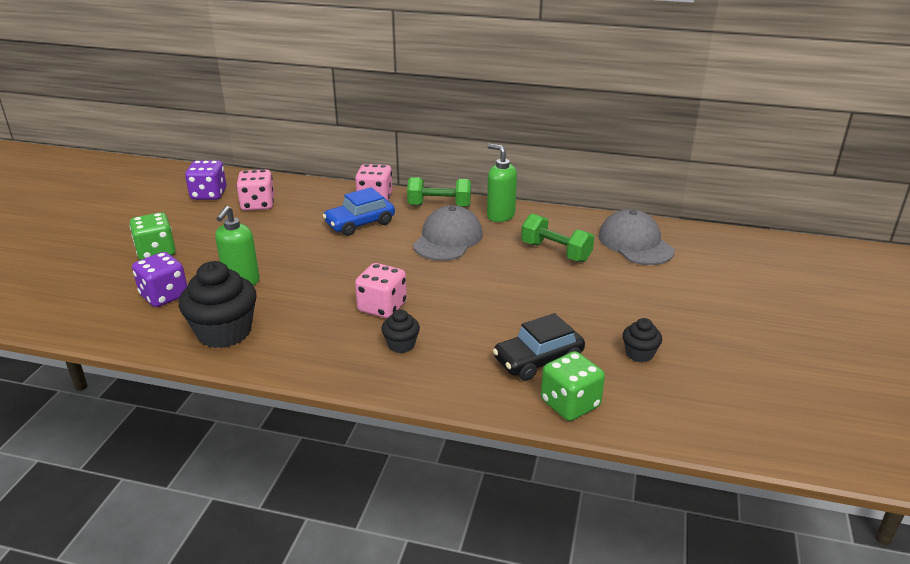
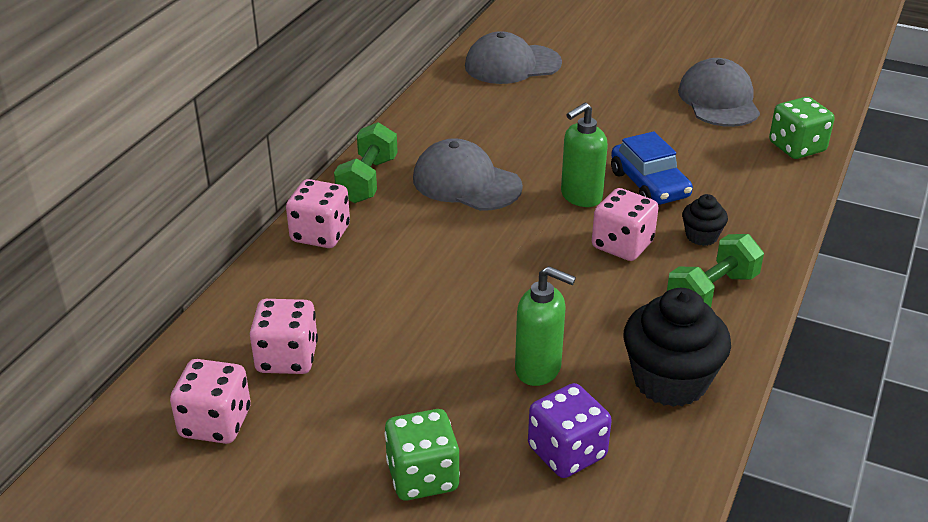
camera: 80 degrees left, 5 degrees up
(209, 194) = (215, 423): purple dice -> pink dice
(360, 223) = (396, 252): blue car -> blue car (649, 185)
(500, 216) = (416, 138): green soap dispenser -> green soap dispenser (580, 197)
(538, 360) = (729, 154): black car -> none
(556, 252) = (518, 113): green dumbbell -> green dumbbell (711, 292)
(639, 354) = (718, 100): black cupcake -> grey cap

